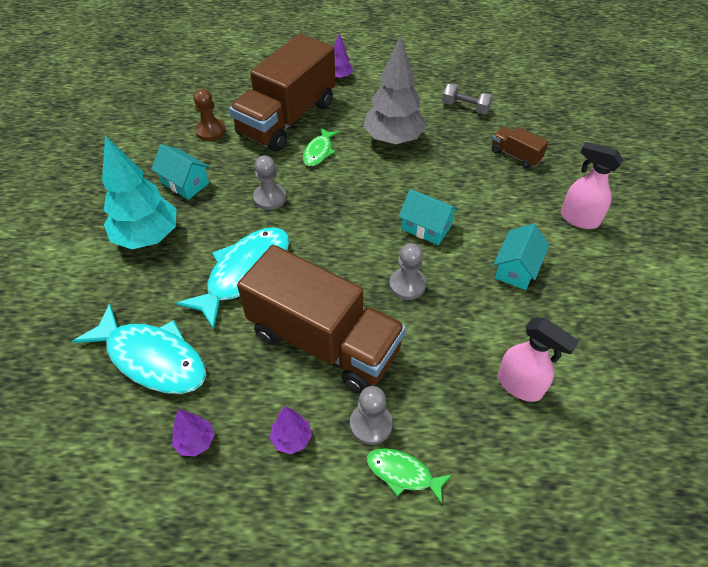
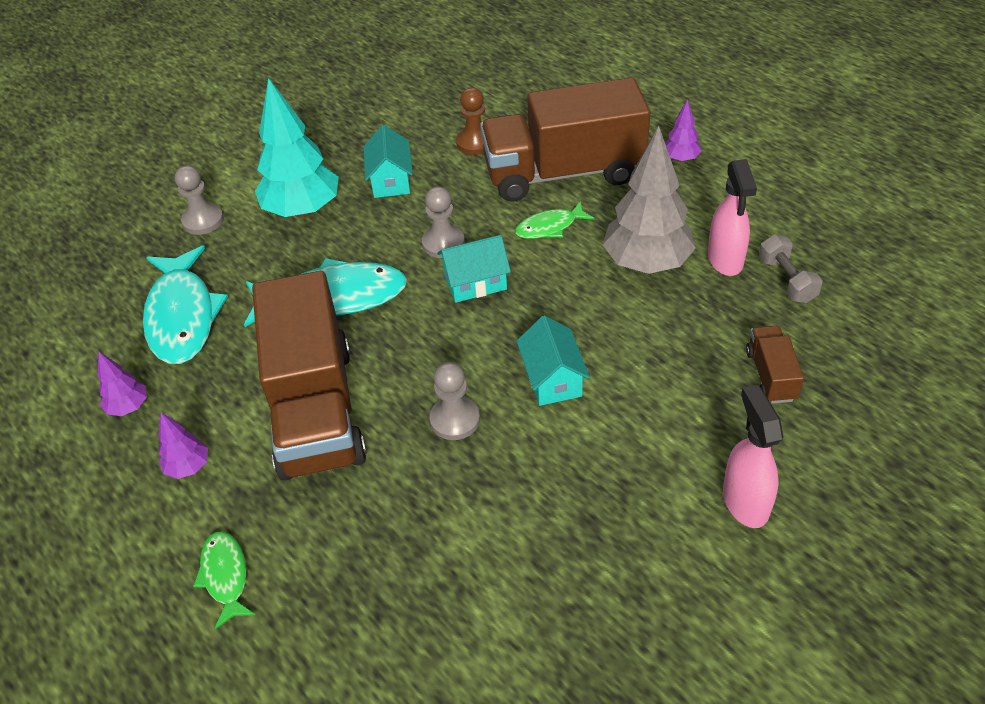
camera: 50 degrees right, 5 degrees down
(371, 424) = (257, 512): grey pawn -> grey pawn (203, 221)
(516, 268) = (588, 494): turquoise house -> turquoise house (475, 283)
(520, 385) = (425, 604): pink spray bottle -> pink spray bottle (725, 260)

